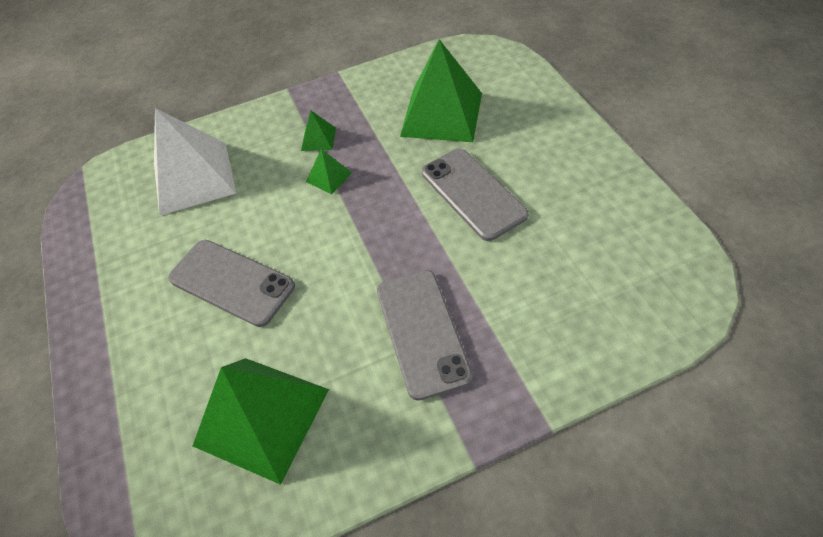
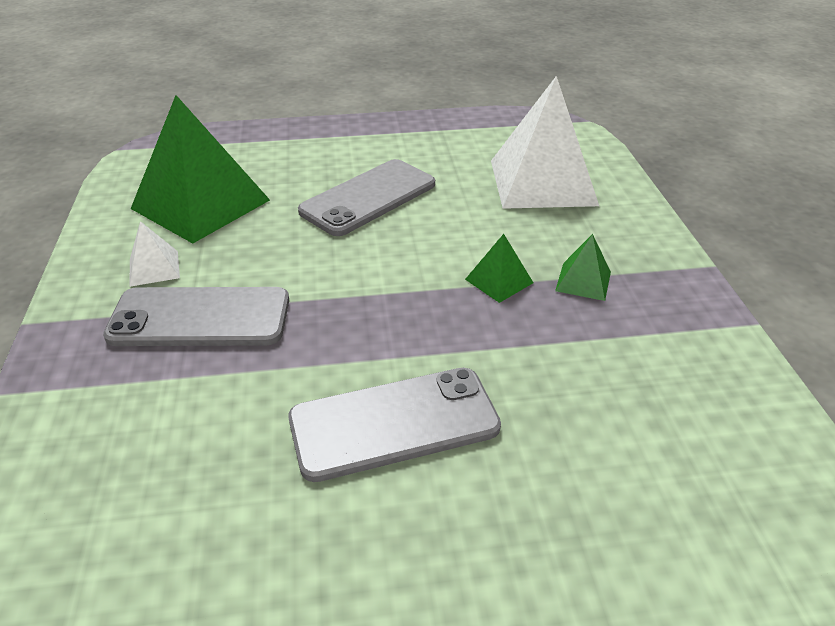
camera: 100 degrees right, 15 degrees down
(372, 401) = (154, 268): none -> white pyramid
(442, 114) = (608, 432): green pyramid -> none

